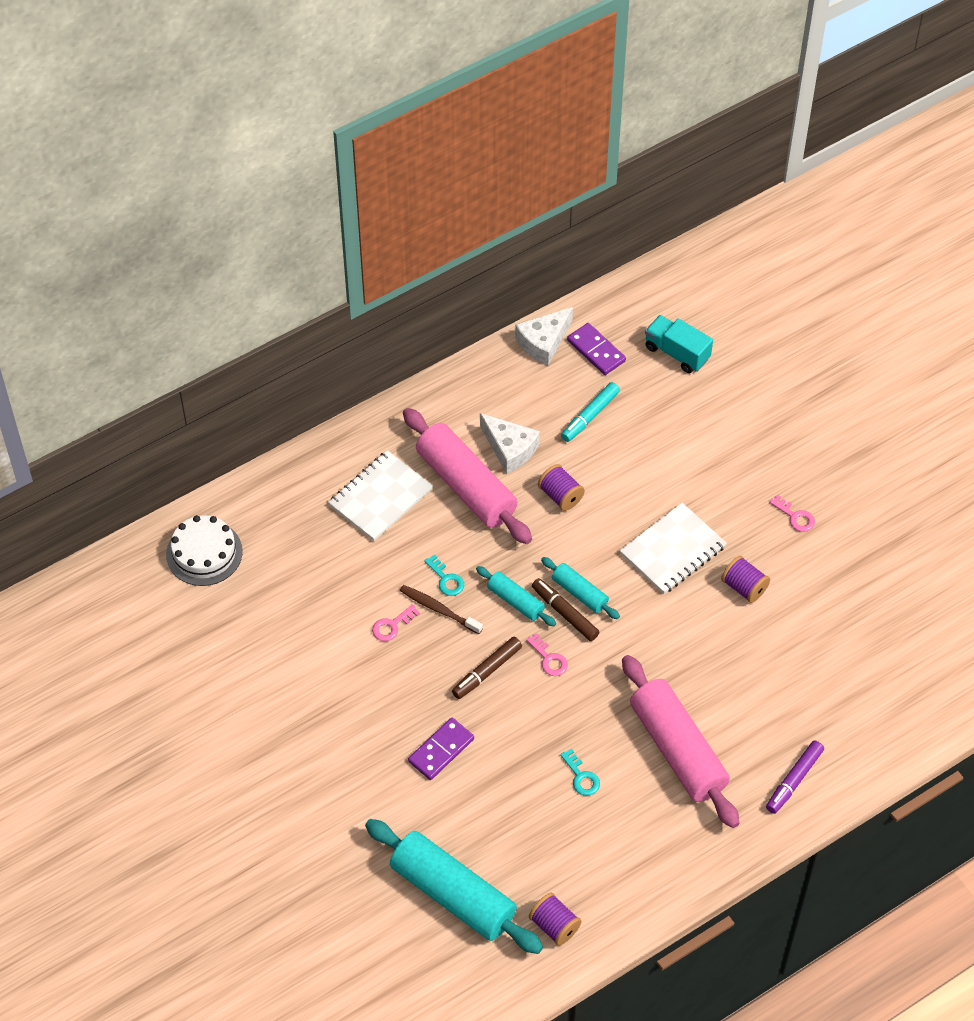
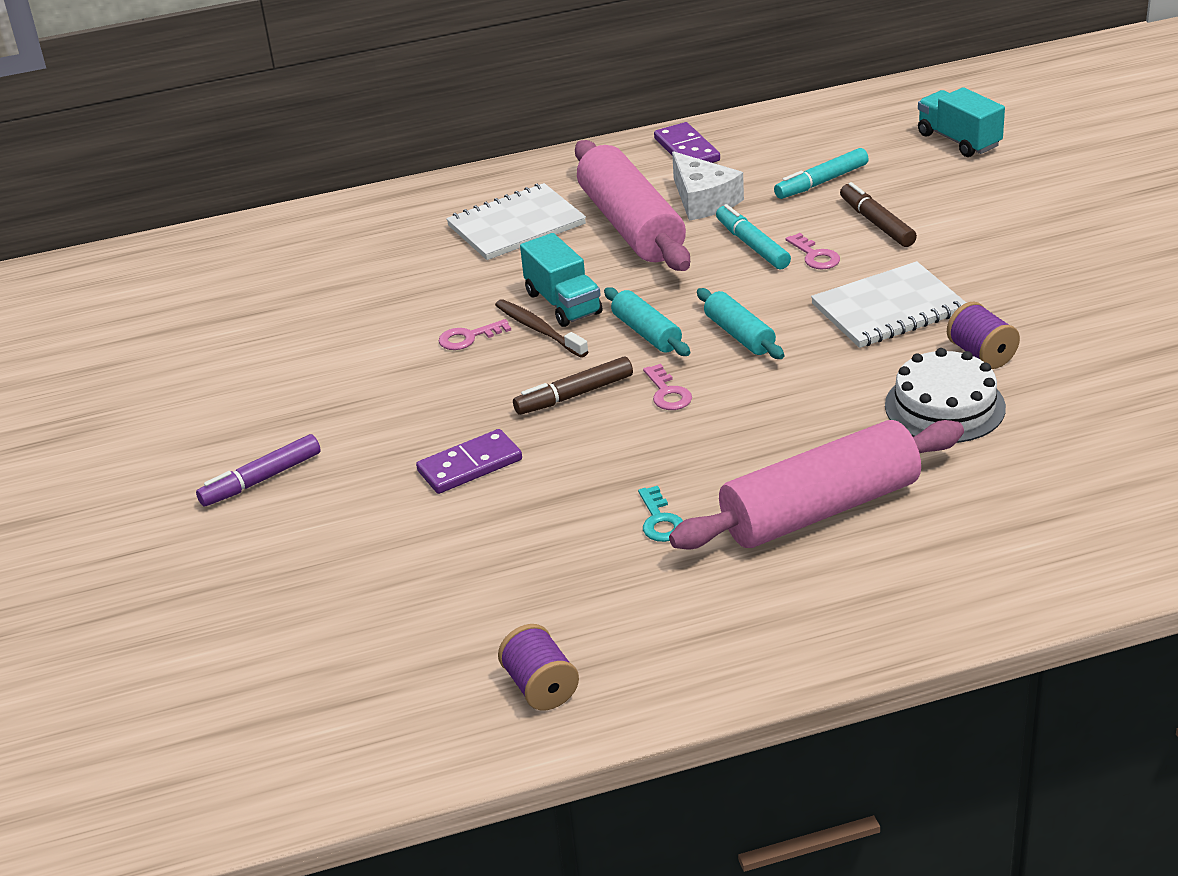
camera: 20 degrees right, 20 degrees down
(204, 553) = (271, 250): white cake -> white cake (945, 406)
(446, 579) = (563, 303): turquoise key -> turquoise truck
(453, 894) = (405, 624): turquoise rolling pin -> none
(543, 342) = (787, 119): white cheese -> none
(560, 496) = (752, 245): purple spool -> turquoise marker
(564, 613) = (710, 351): brown marker -> brown marker (876, 223)
(596, 351) = (852, 131): purple domino -> purple domino (687, 150)
(678, 749) = (820, 510): pink rolling pin -> pink rolling pin turned 75 degrees clockwise
(794, 780) = (995, 570): purple marker -> purple marker (261, 480)
(795, 517) = (1080, 295): pink key -> pink key (815, 256)

